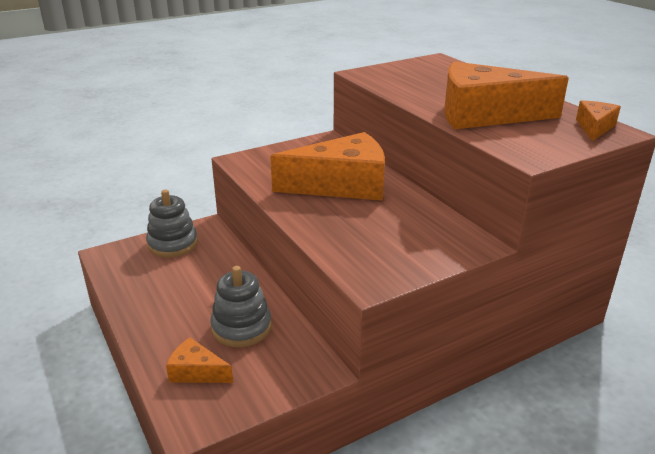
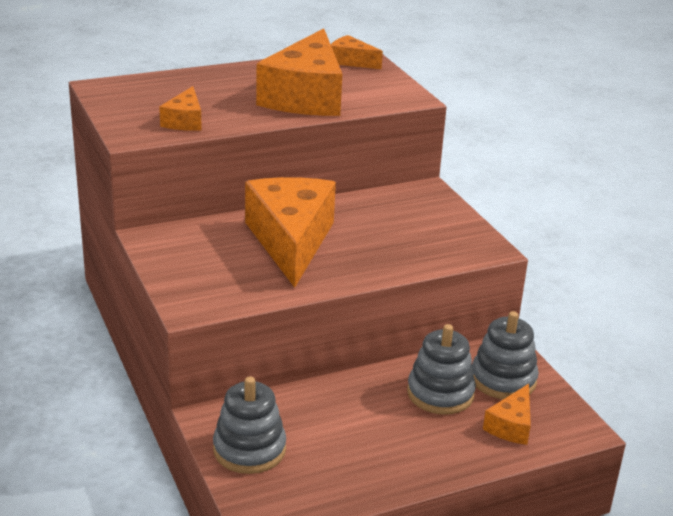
camera: 85 degrees left, 0 degrees up
(267, 367) = (503, 379): none -> grey stacking toy
(398, 83) = (184, 121): none -> orange cheese

